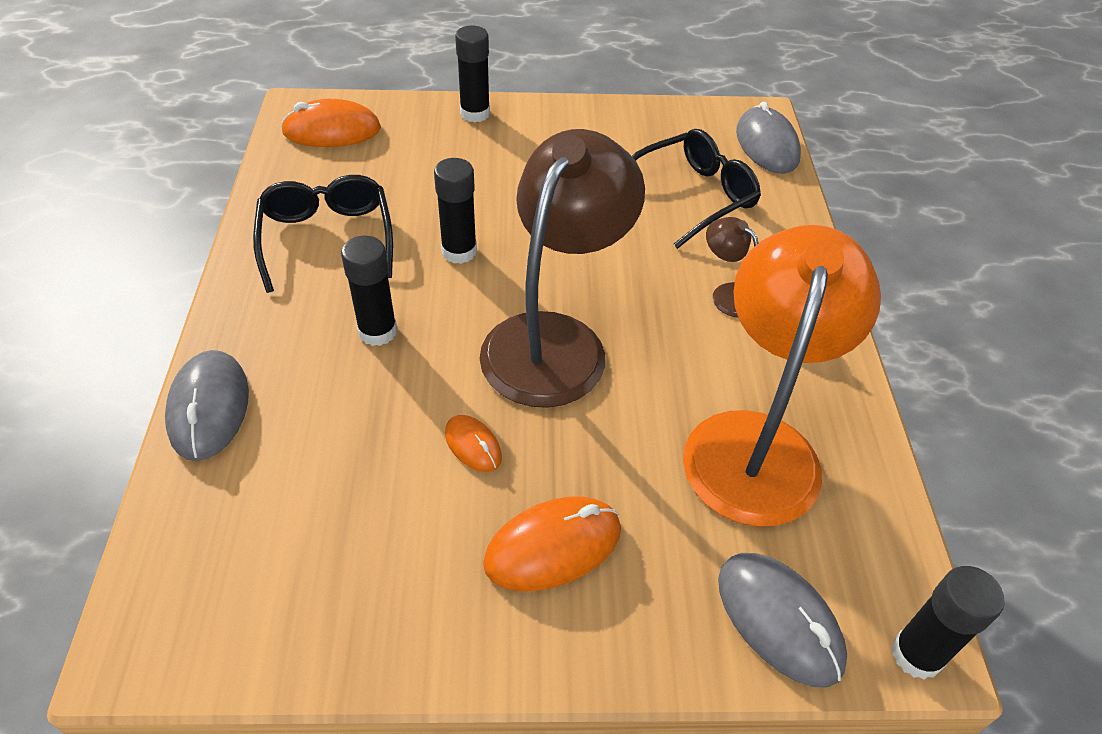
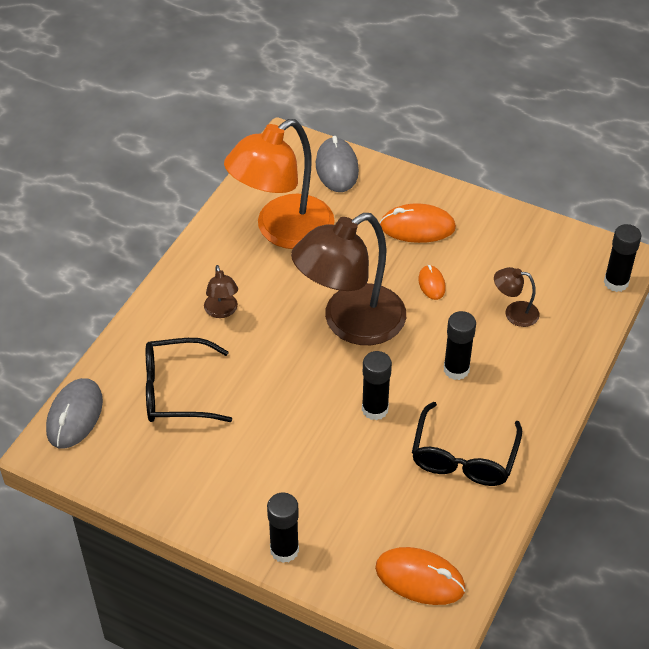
camera: 150 degrees left, 0 degrees up
(209, 408) = (572, 358): grey mouse -> none
(320, 447) = (514, 313): none -> brown lamp
(916, 654) = (291, 139): black glue stick -> black glue stick (616, 282)

